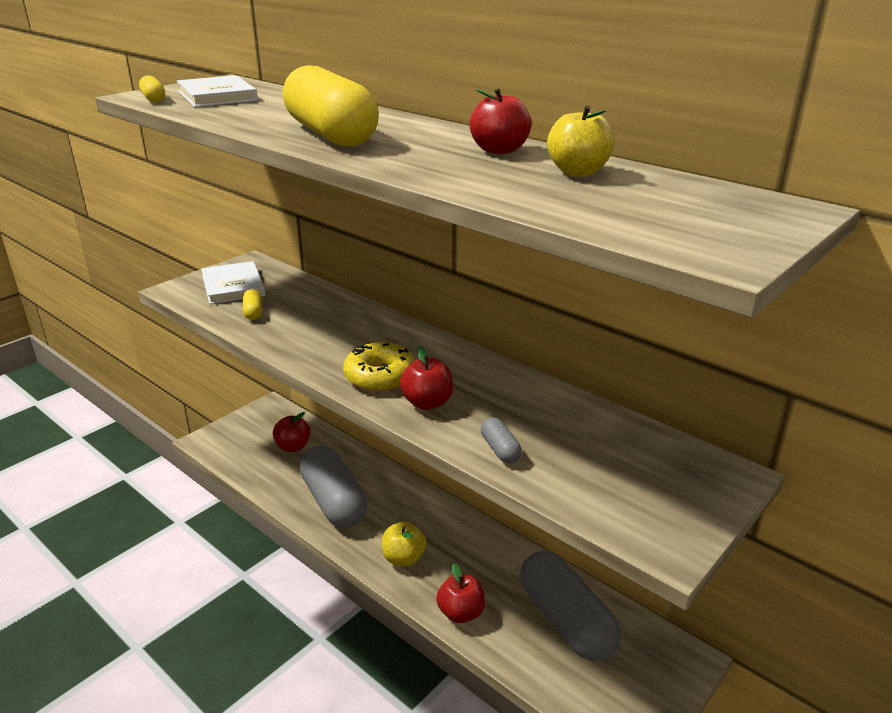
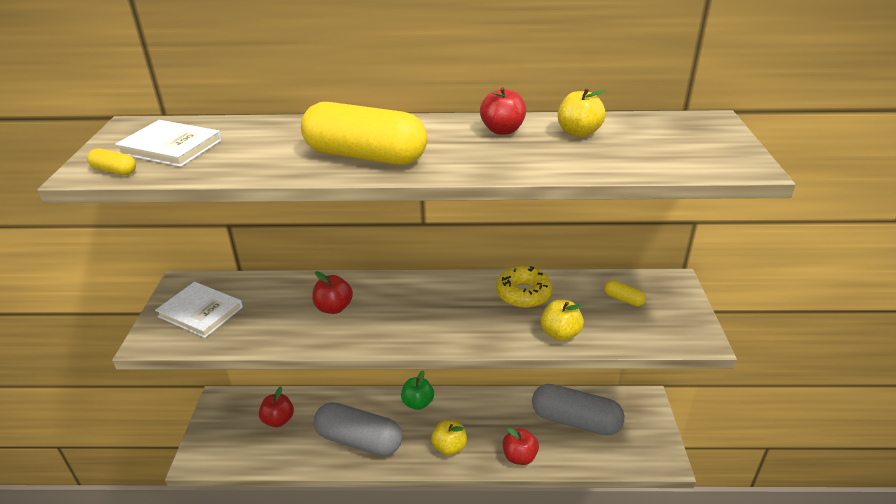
camera: 40 degrees left, 5 degrees up
(253, 312) = (255, 325): yellow capsule -> yellow capsule (623, 299)
(380, 376) = (425, 325): yellow donut -> yellow donut (523, 294)
(421, 502) = (418, 403): none -> green apple
(427, 403) = (480, 327): red apple -> red apple (334, 308)
(500, 449) = (560, 333): grey capsule -> yellow apple

